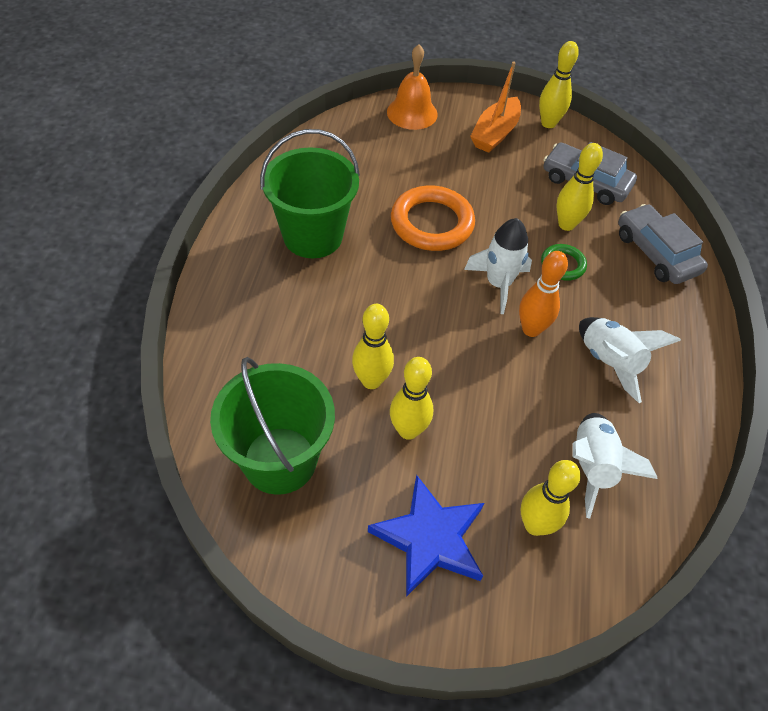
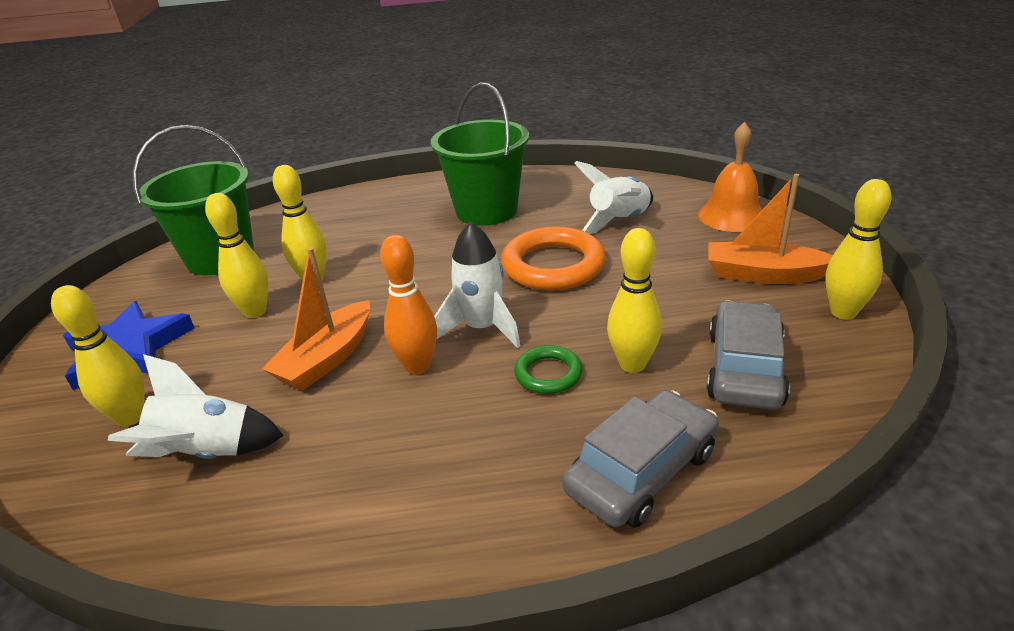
camera: 80 degrees right, 20 degrees down
(502, 382) = (327, 359): none -> orange boat
(609, 362) = (383, 446): white rocket -> white rocket (619, 221)

